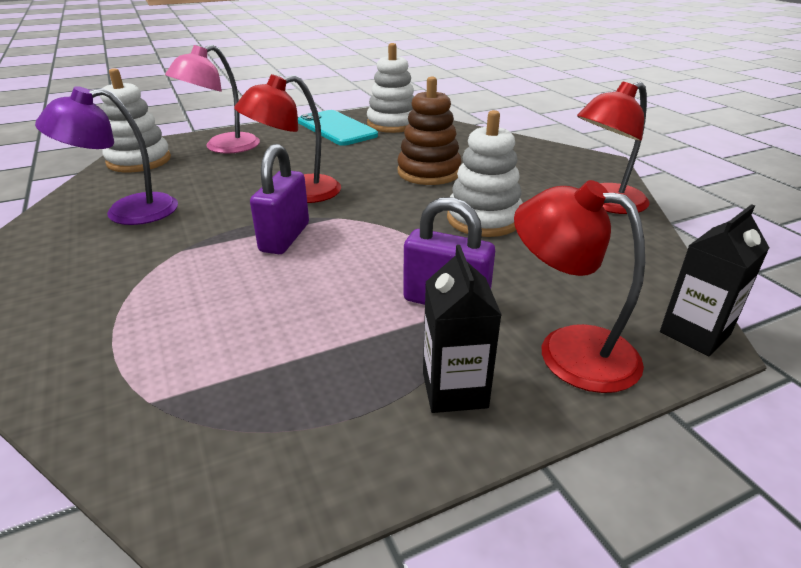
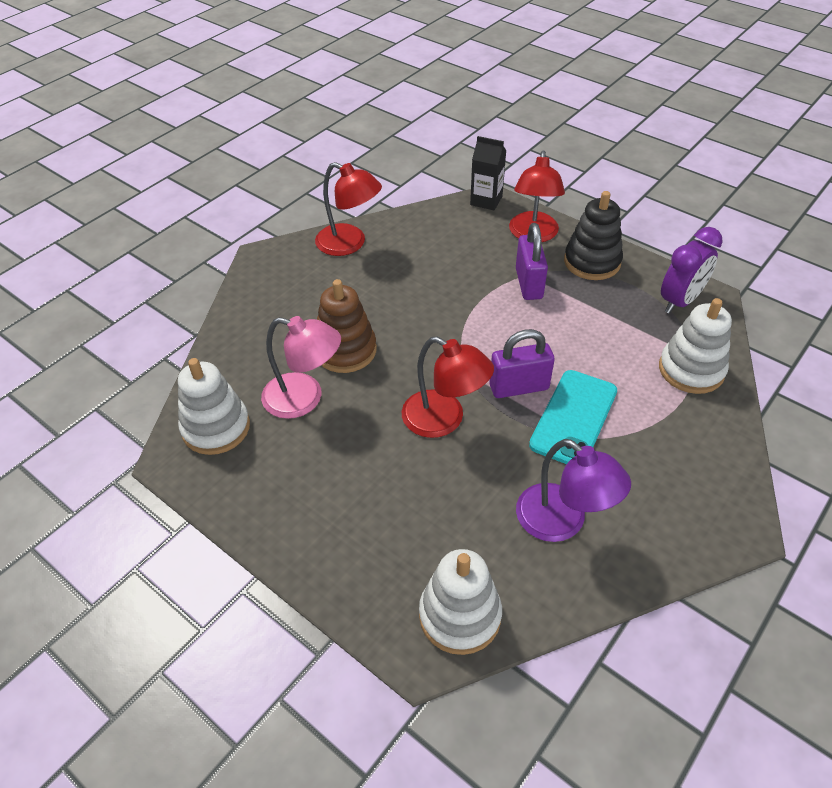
camera: 115 degrees left, 15 degrees up
(223, 147) = (373, 555): pink lamp -> pink lamp (304, 398)
(264, 458) = (680, 301): none -> purple clock
(336, 128) = (255, 474): turquoise phone -> turquoise phone (574, 418)
(454, 390) = (592, 262): black carton -> black stacking toy
(483, 219) = (415, 295): white stacking toy -> white stacking toy (691, 370)

